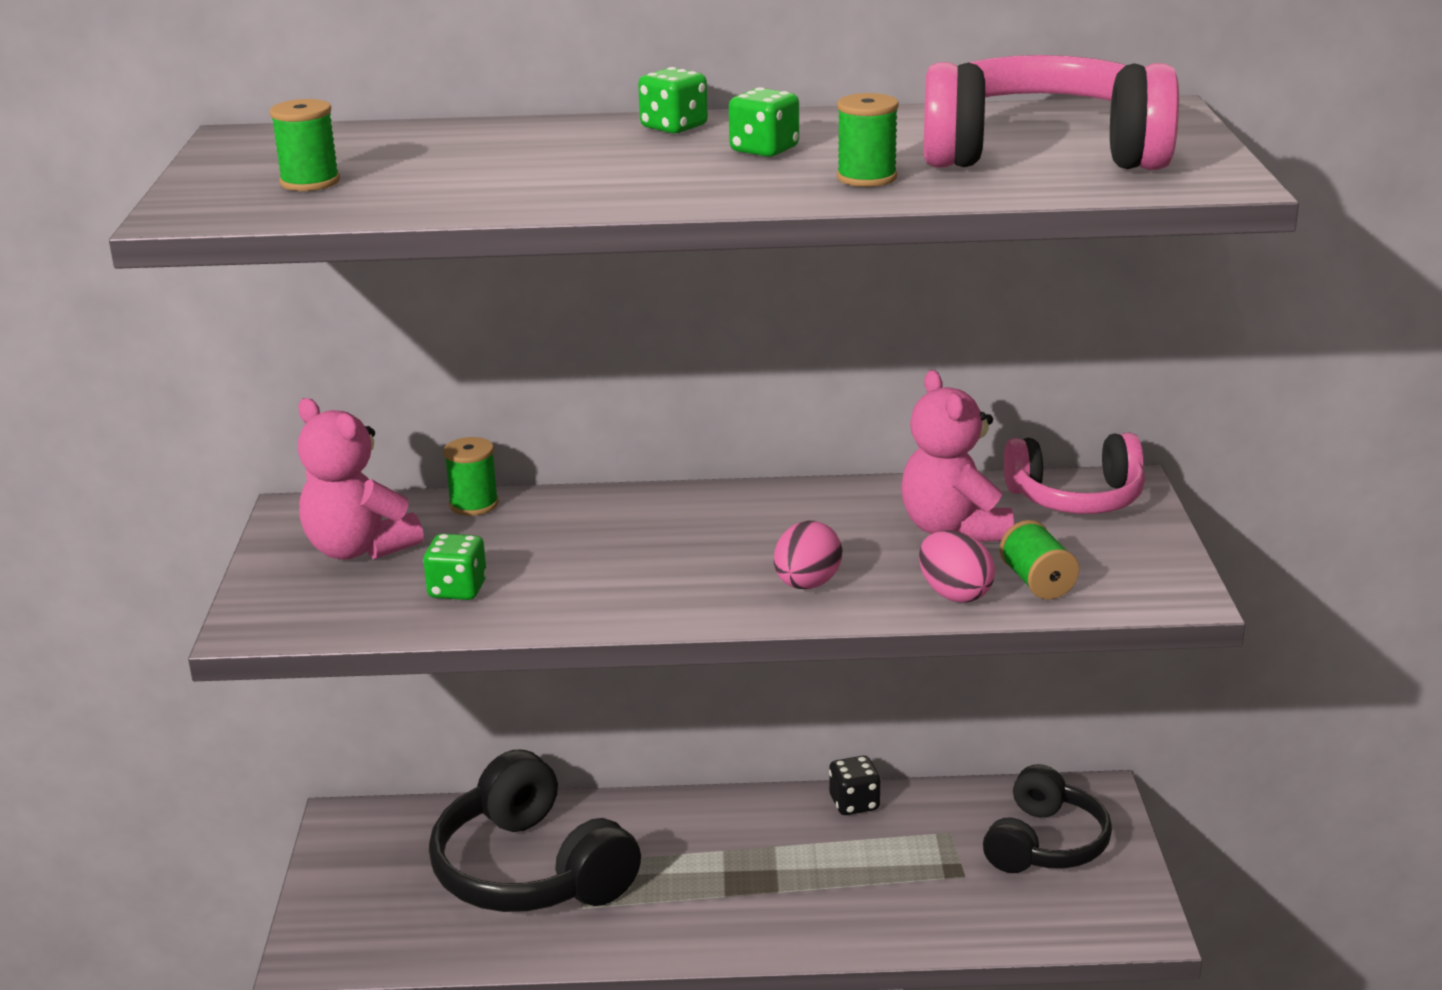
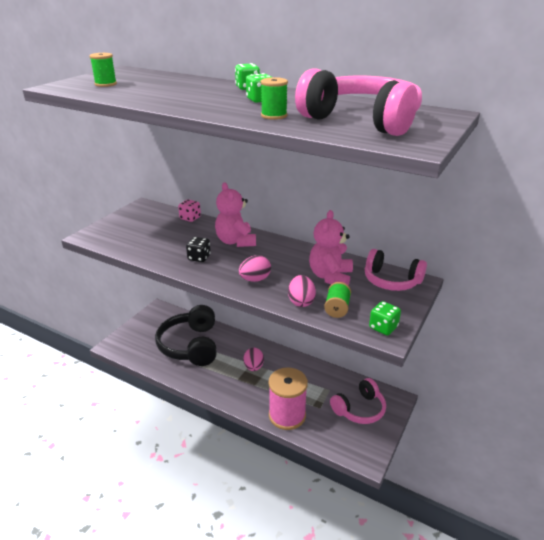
camera: 30 degrees right, 5 degrees up
(359, 549) = (142, 222): pink teddy bear -> pink teddy bear (236, 241)
(457, 589) = (151, 243): green dice -> green dice (383, 327)
(474, 504) = (190, 218): green spool -> pink dice
(737, 855) = (253, 367): none -> pink egg
(854, 803) = (306, 365): black dice -> black dice (199, 258)
(909, 920) = (287, 415): none -> pink spool
(1045, 844) = (359, 409): black headphones -> pink headphones

